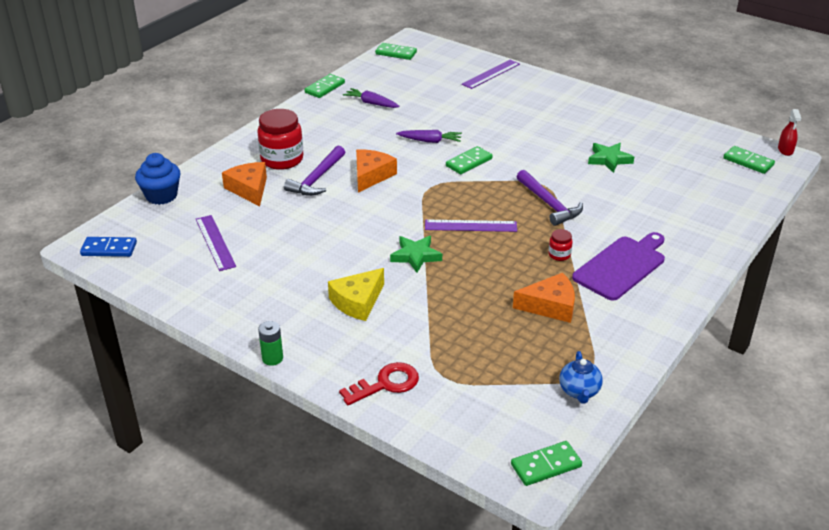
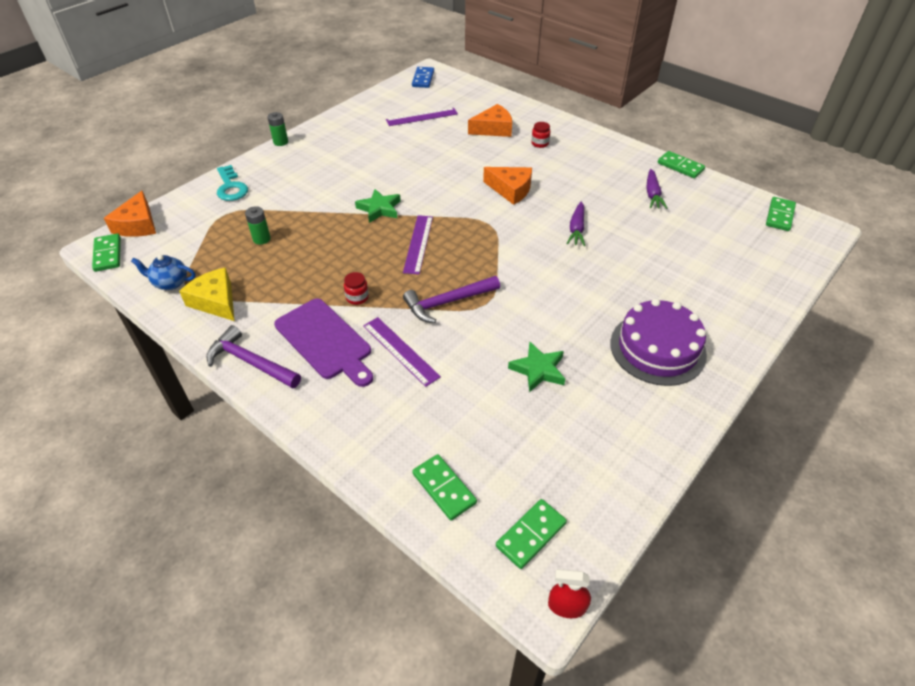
camera: 95 degrees right, 10 degrees up
(161, 196) = (487, 93): blue cupcake -> none
(282, 159) = (540, 143): red jar -> red jar, size x0.46
(317, 179) = (507, 161): purple hammer -> purple hammer (251, 362)
(357, 302) = (328, 177): yellow cheese -> yellow cheese (215, 301)
(371, 103) = (652, 194): purple carrot -> purple carrot turned 150 degrees clockwise
(385, 384) = (231, 187): red key -> turquoise key
(469, 162) = (533, 252): green domino -> green domino (444, 488)
(486, 335) = (261, 239): none -> green battery
(491, 74) = (748, 289): purple ruler -> purple ruler (400, 350)
(550, 306) = (283, 281): orange cheese -> orange cheese (138, 225)
(567, 112) = (657, 348): none -> purple cake

